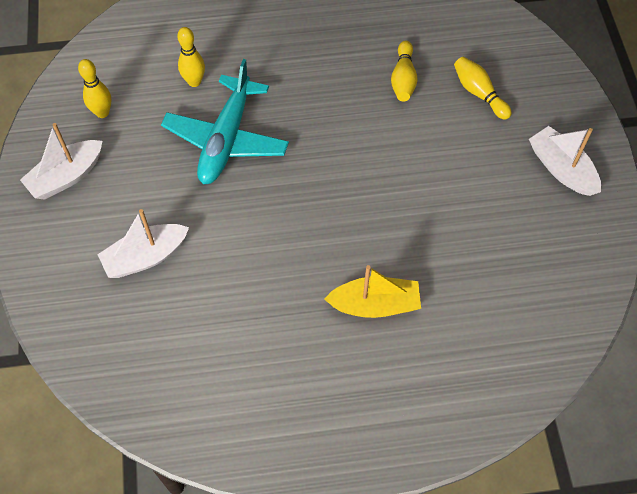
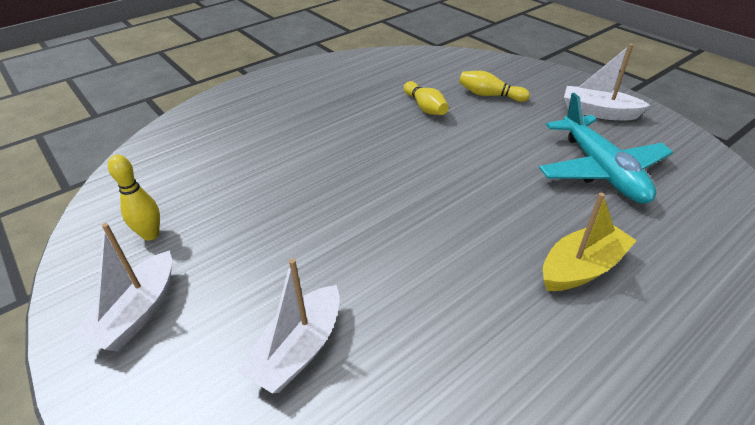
camera: 30 degrees left, 20 degrees down
(194, 82) = (239, 174): yellow bowling pin -> none
(226, 139) = (307, 202): turquoise plane -> turquoise plane (601, 170)

